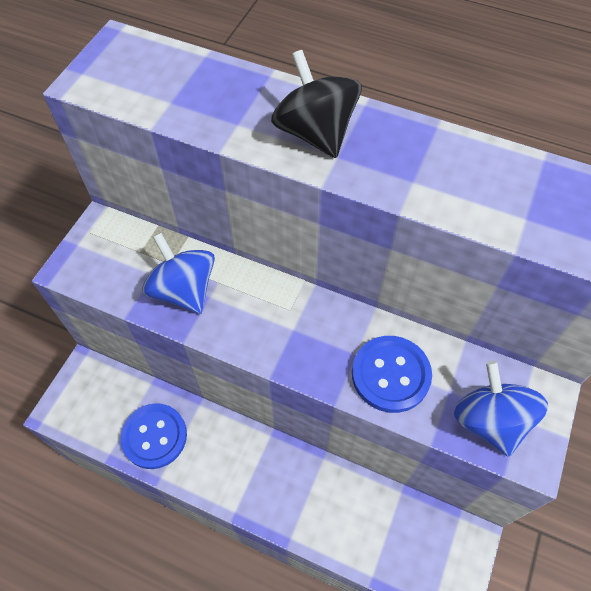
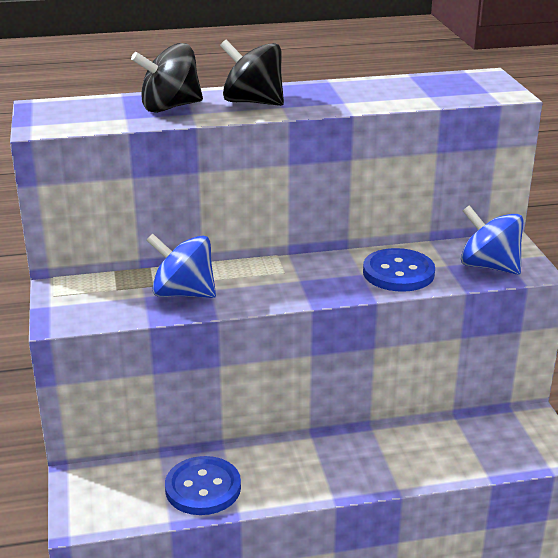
camera: 35 degrees left, 30 degrees down
(227, 102) = (170, 107): none -> black spinning top

